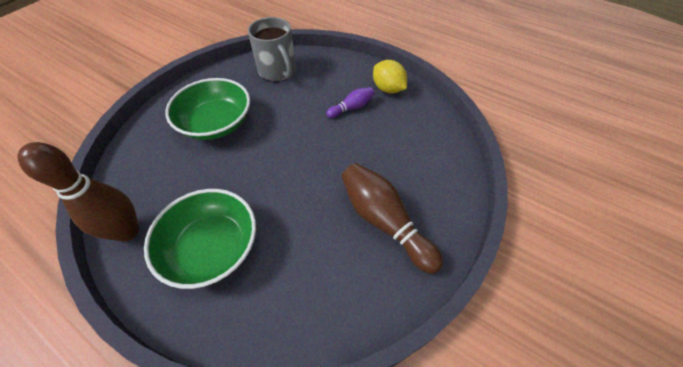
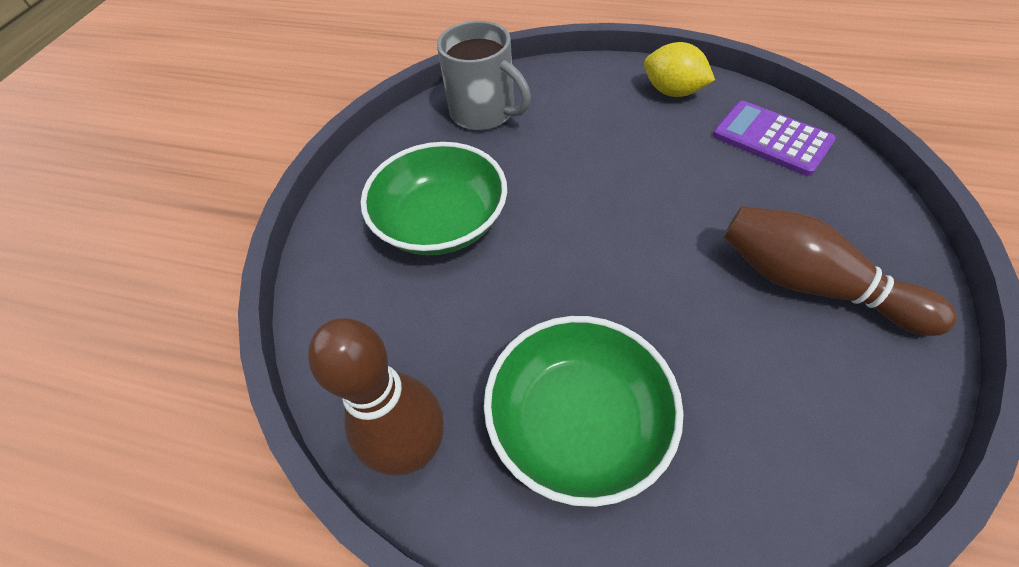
camera: 15 degrees left, 0 degrees up
(351, 108) = (639, 134): purple bowling pin -> none
(424, 133) = (771, 139): none -> purple calculator

